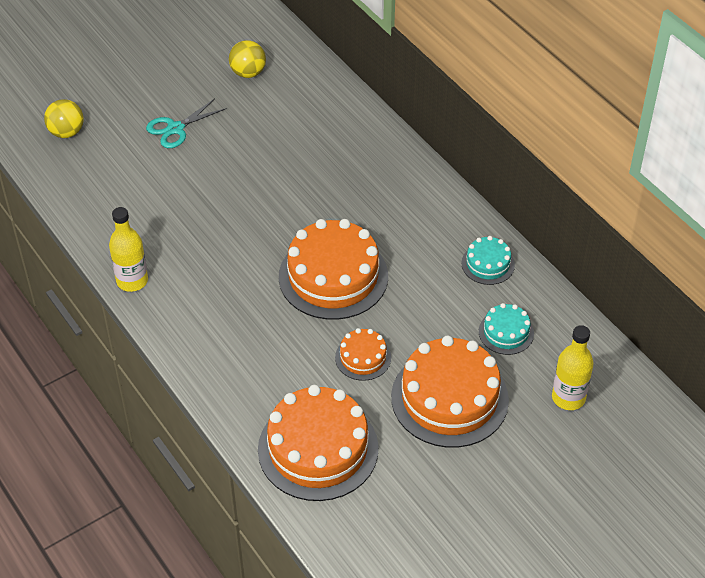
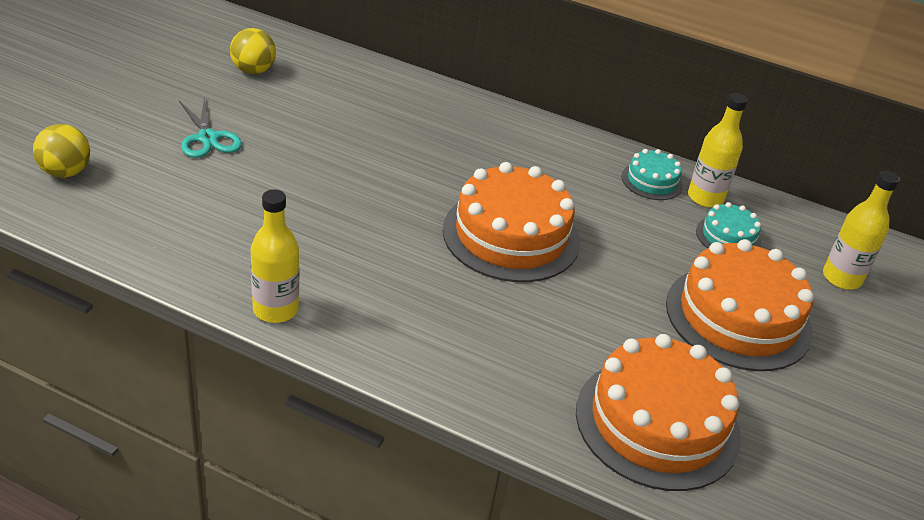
camera: 35 degrees left, 10 degrees down
(175, 128) = (207, 138): turquoise scissors -> turquoise scissors turned 45 degrees counterclockwise
(363, 357) = (615, 306): orange cake -> none
(520, 293) = (705, 198): none -> yellow bottle

